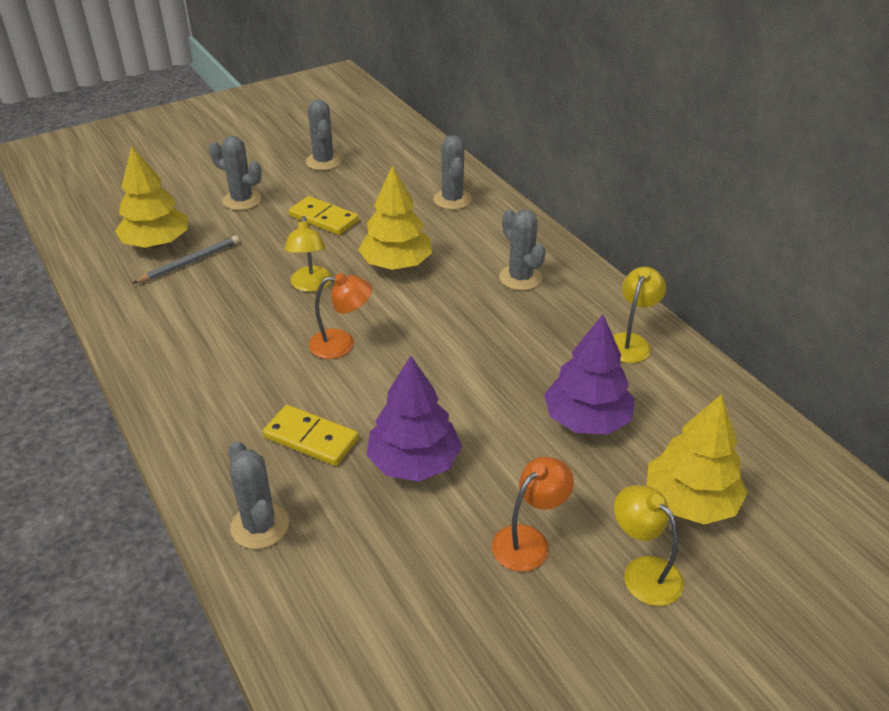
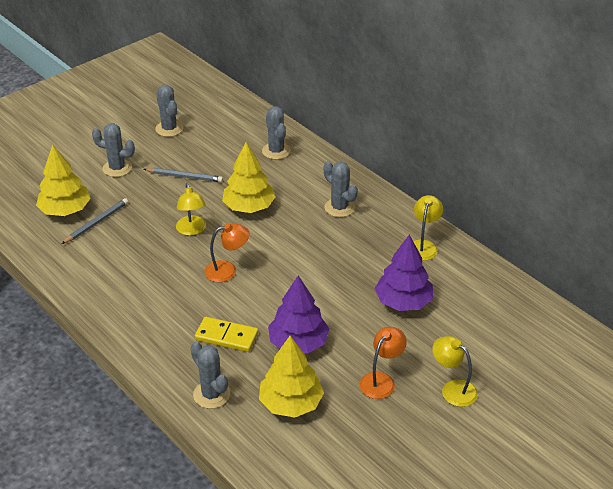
camera: 10 degrees left, 0 degrees up
(324, 218) = (184, 177): yellow domino -> grey pencil
(690, 501) = (475, 344): yellow tree -> yellow tree (291, 403)

